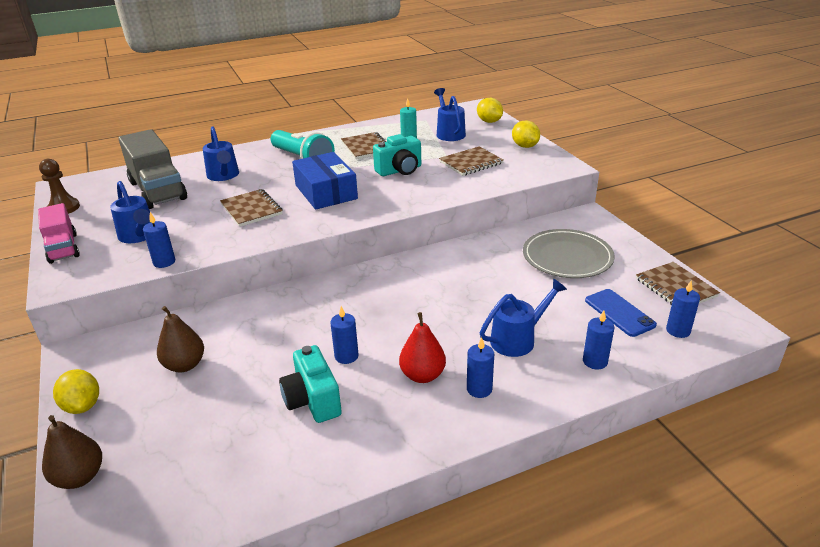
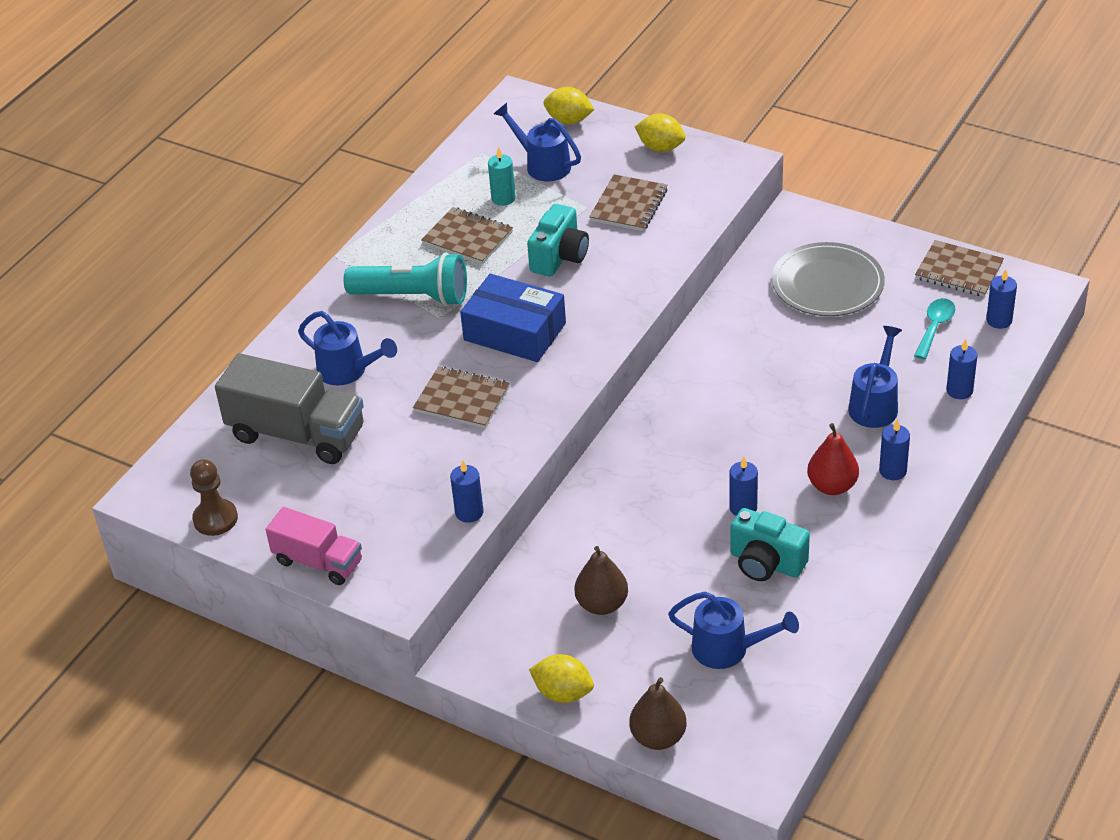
camera: 35 degrees left, 10 degrees up
(139, 236) = (384, 501): blue watering can -> blue watering can (728, 649)
(619, 313) = (935, 327): blue phone -> turquoise spoon

